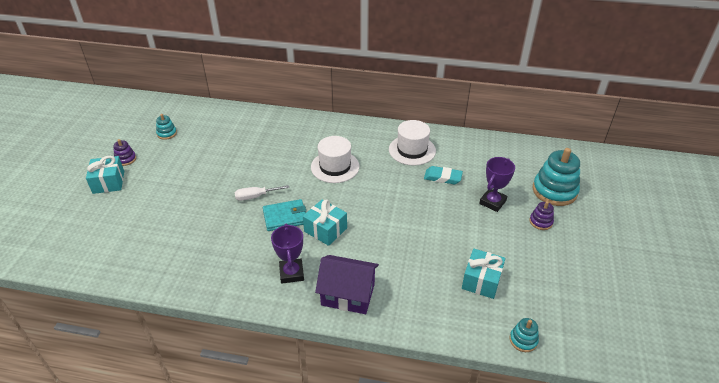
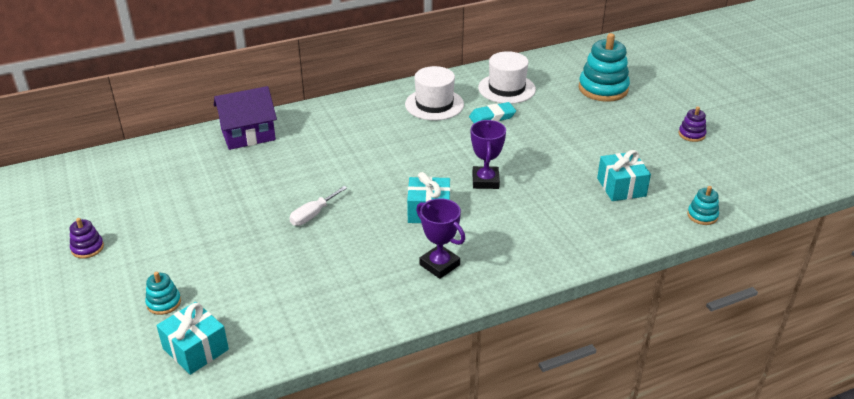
camera: 35 degrees left, 5 degrees down
(108, 182) = (95, 281): turquoise gift -> turquoise gift (195, 349)
(167, 133) = (112, 199): turquoise stacking toy -> turquoise stacking toy (164, 303)
(285, 217) = (371, 219): turquoise wallet -> none
(335, 167) = (370, 151): white hat -> white hat (506, 88)
(348, 294) = (517, 255): purple house -> purple house (248, 135)
(492, 202) = (561, 119): purple trophy -> purple trophy (485, 181)
(541, 222) = (618, 118): purple stacking toy -> purple stacking toy (691, 134)

